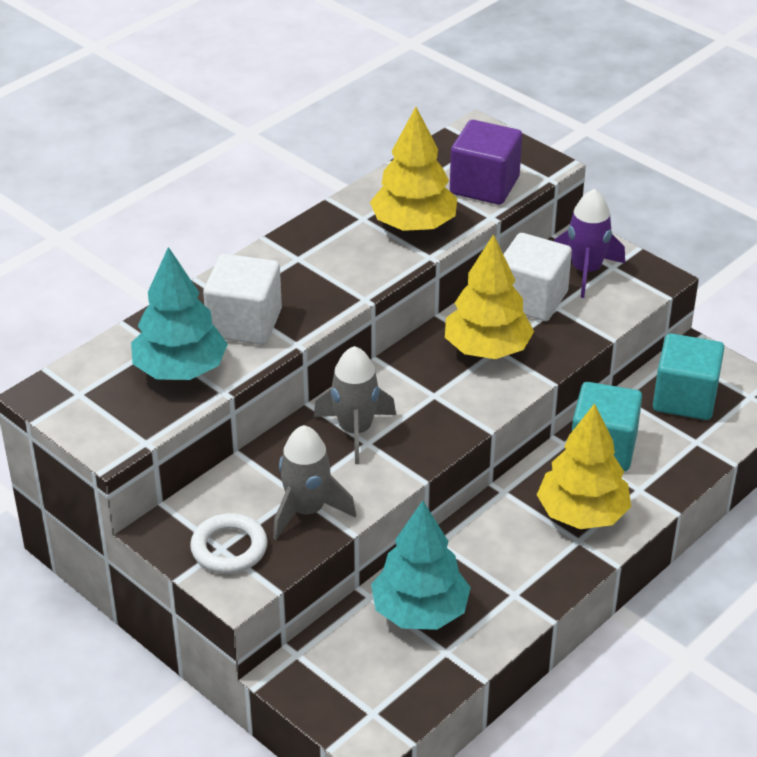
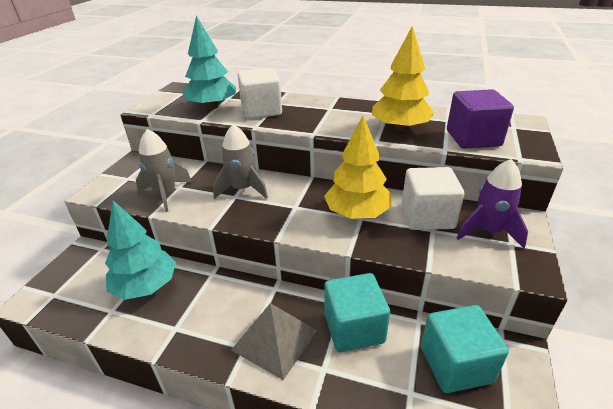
camera: 65 degrees right, 5 degrees down
(229, 548) = (127, 180): white ring -> none
(582, 514) = (274, 340): yellow tree -> grey pyramid

